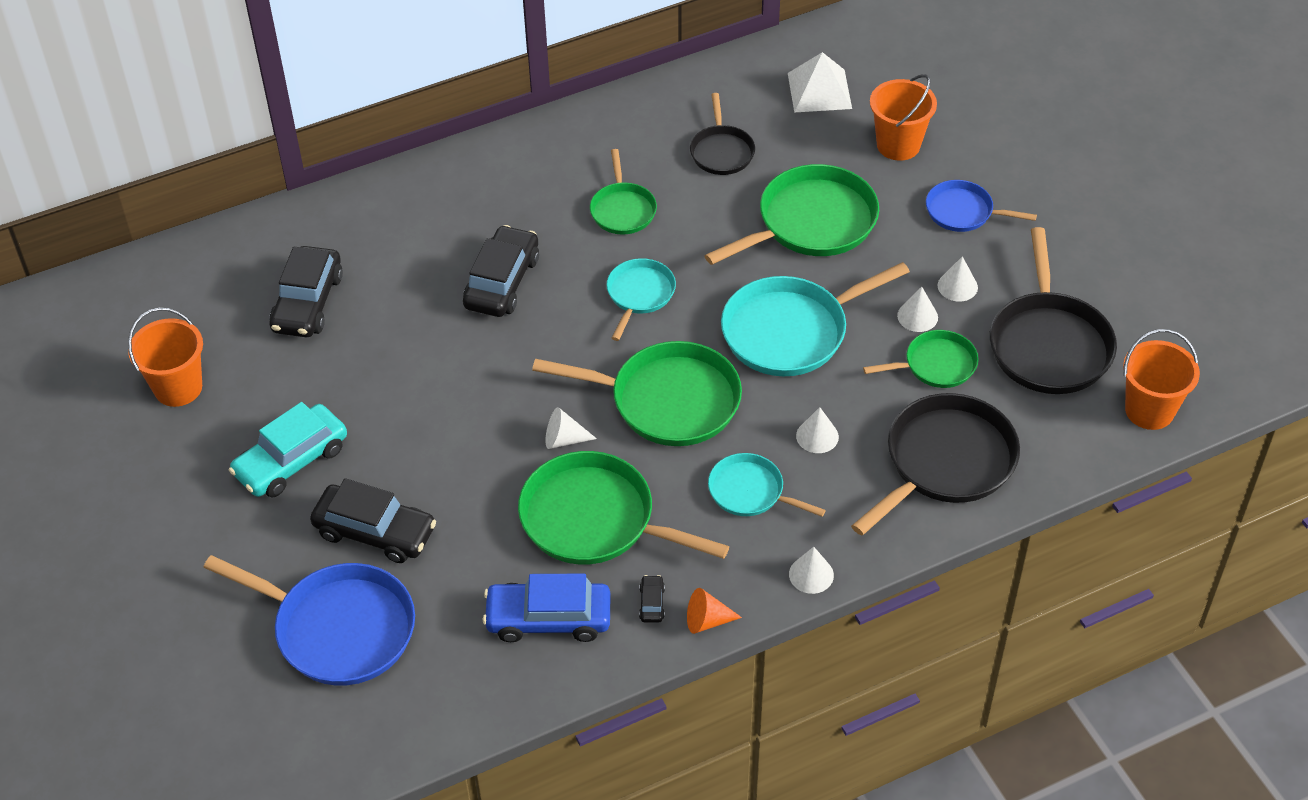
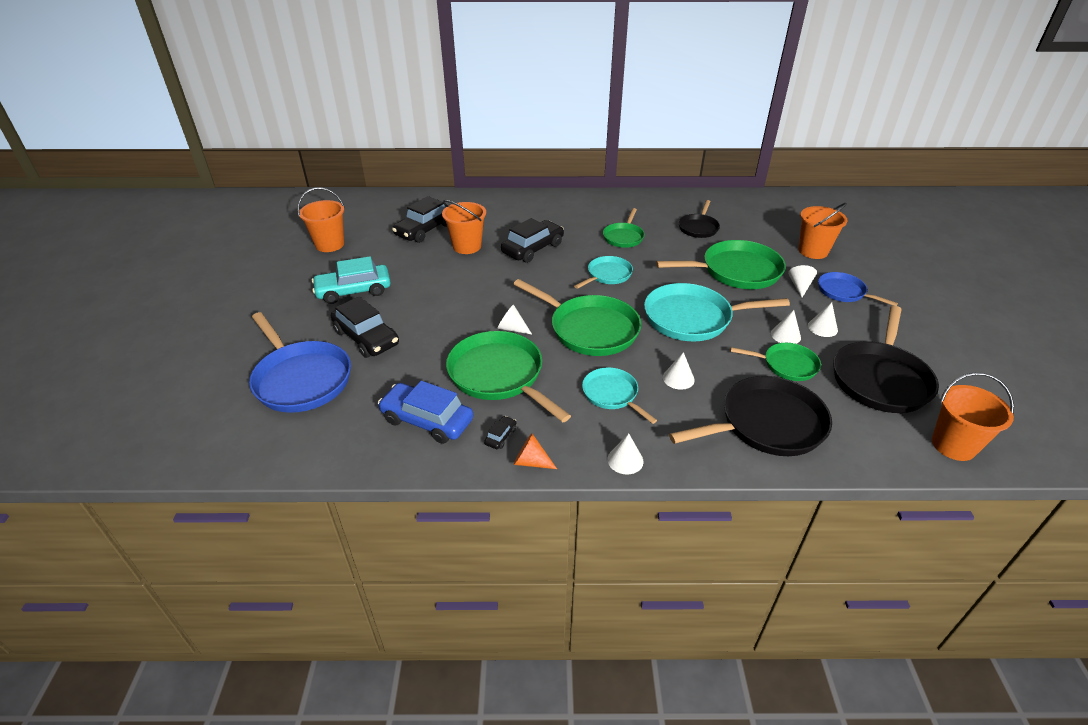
camera: 25 degrees right, 10 degrees down
(399, 313) = (467, 246): none -> orange bucket
(819, 90) = (774, 217): white pyramid -> none
(904, 221) = (800, 286): none -> white cone

